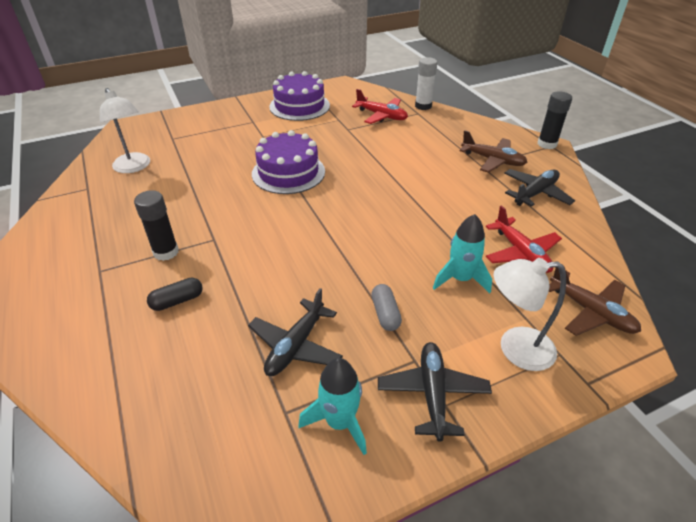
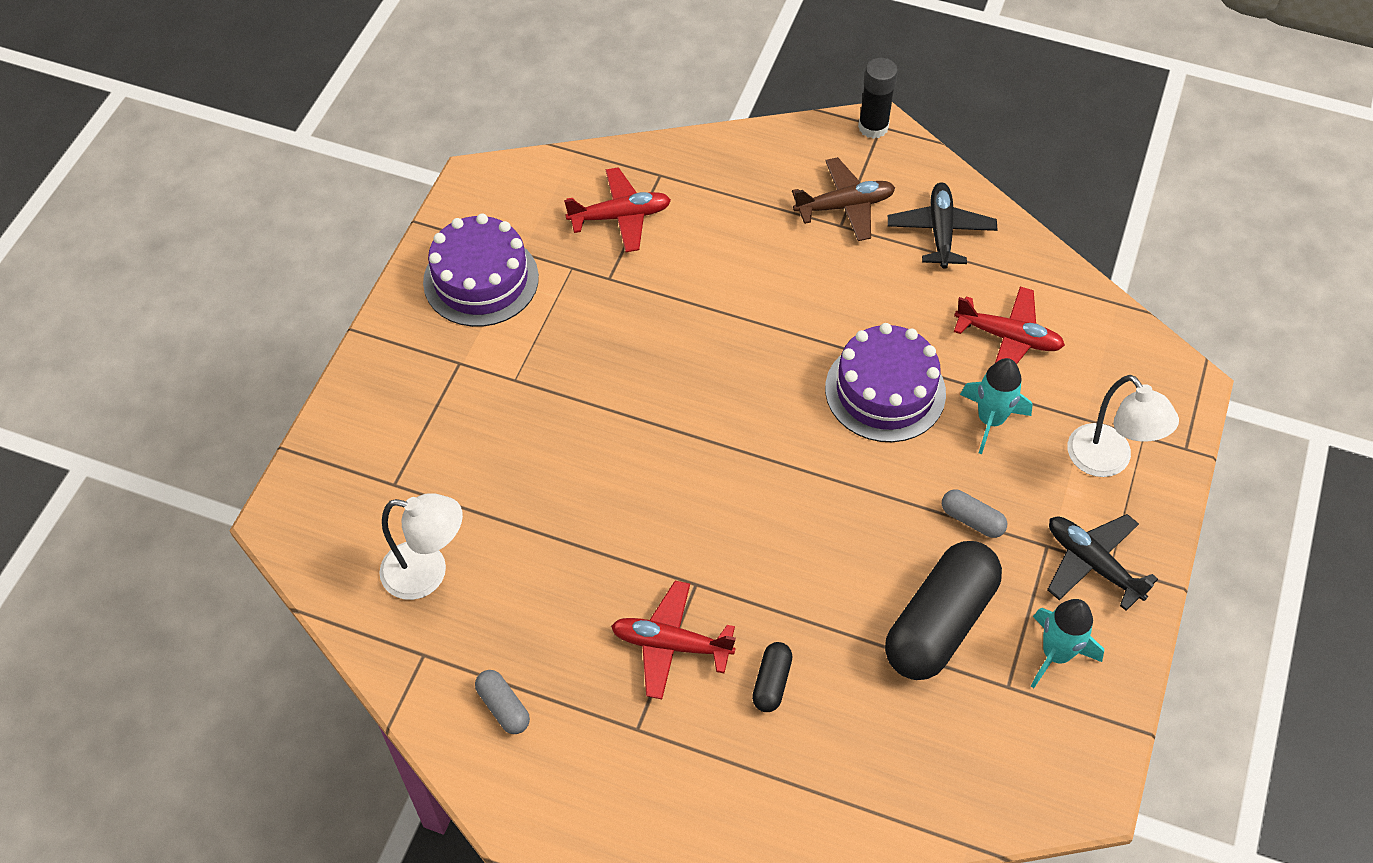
camera: 45 degrees left, 15 degrees up
(76, 223) = (503, 707): none -> grey capsule
(166, 252) = (671, 644): black glue stick -> red plane
(288, 172) = (639, 417): purple cake -> purple cake (885, 391)
(296, 346) = (939, 623): black plane -> black capsule
(423, 106) = (649, 154): white glue stick -> none
(515, 348) = (1107, 461): white lamp -> white lamp turned 75 degrees counterclockwise
(591, 312) = (1126, 365): brown plane -> none

